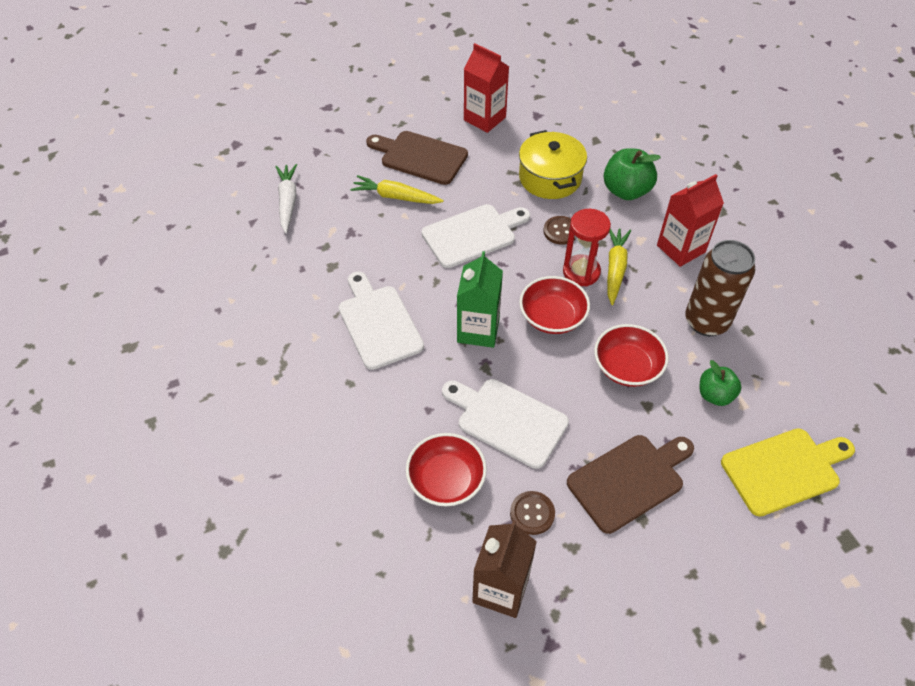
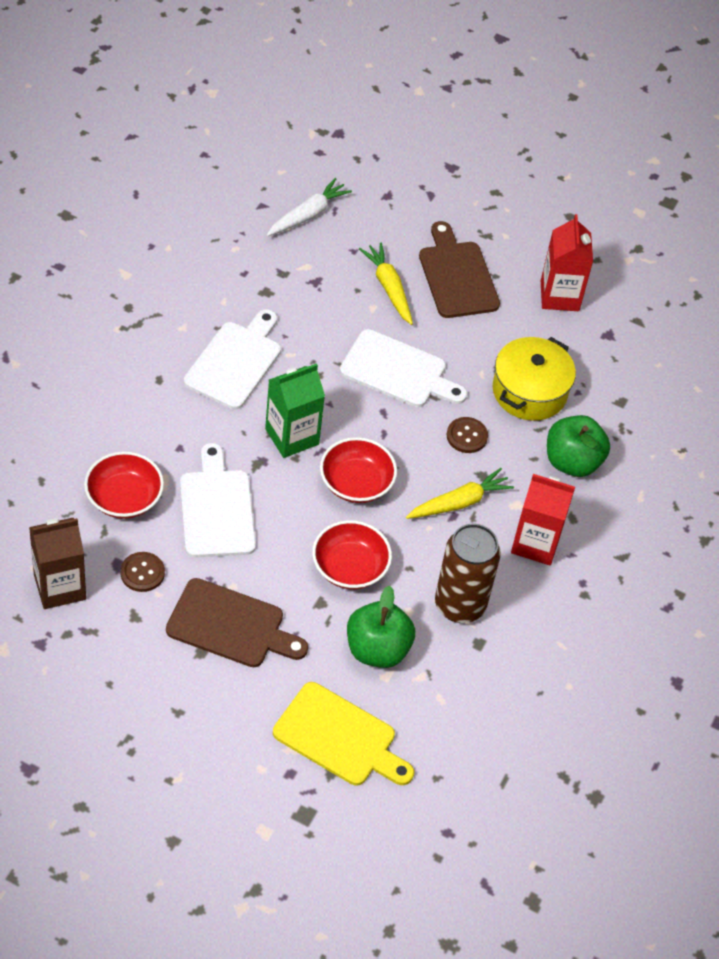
camera: 45 degrees right, 0 degrees up
(581, 272) = (430, 478): red hourglass -> none
(715, 395) = (377, 649): green apple -> green apple, size x1.55

